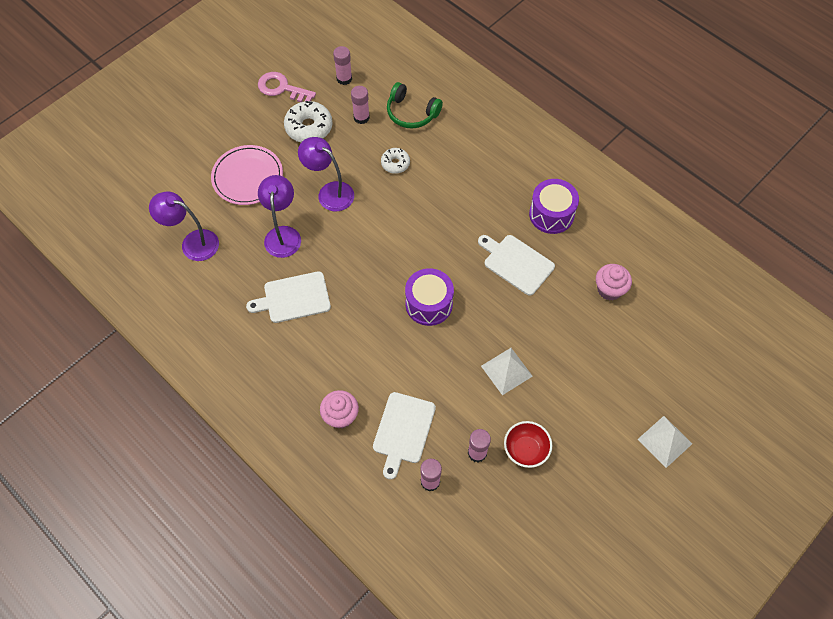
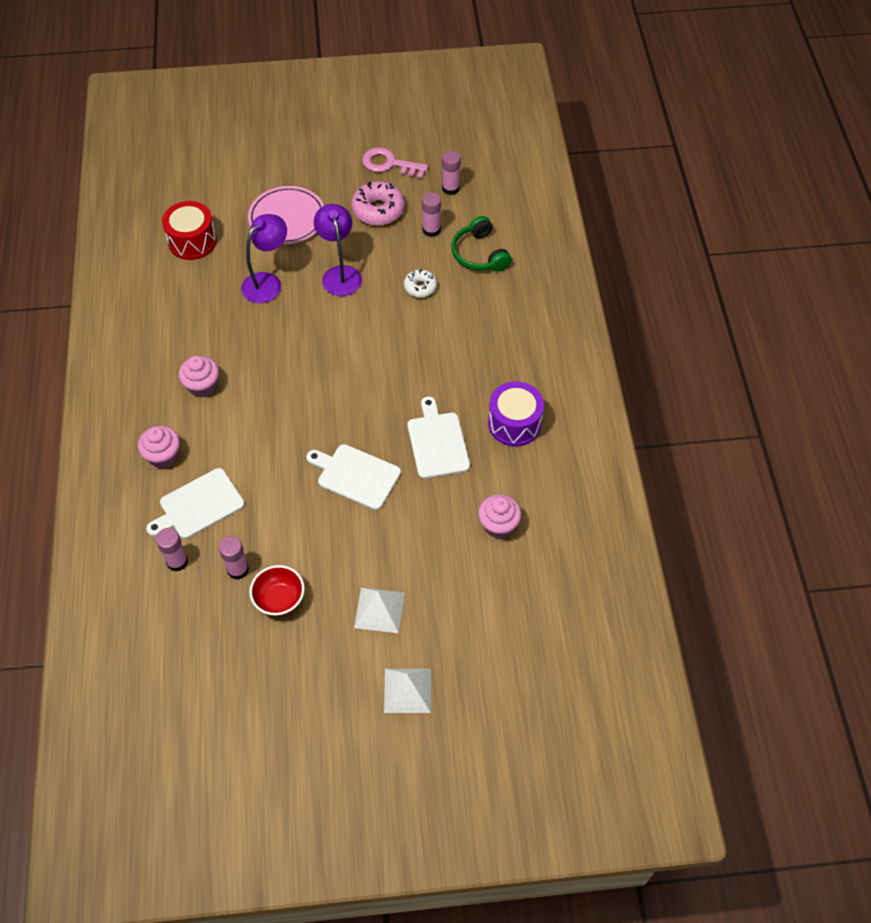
camera: 40 degrees right, 5 degrees down
(192, 243) = (192, 241): purple lamp -> red drum
(282, 88) = (389, 164): pink key -> pink key turned 45 degrees counterclockwise
(293, 298) = (224, 338): white cutting board -> white cutting board (356, 475)
(309, 127) = (378, 210): white donut -> pink donut
(315, 344) = (202, 386): none -> pink cupcake
(429, 304) = (326, 421): purple drum -> none
(506, 371) = (332, 524): white pyramid -> white pyramid (379, 610)

